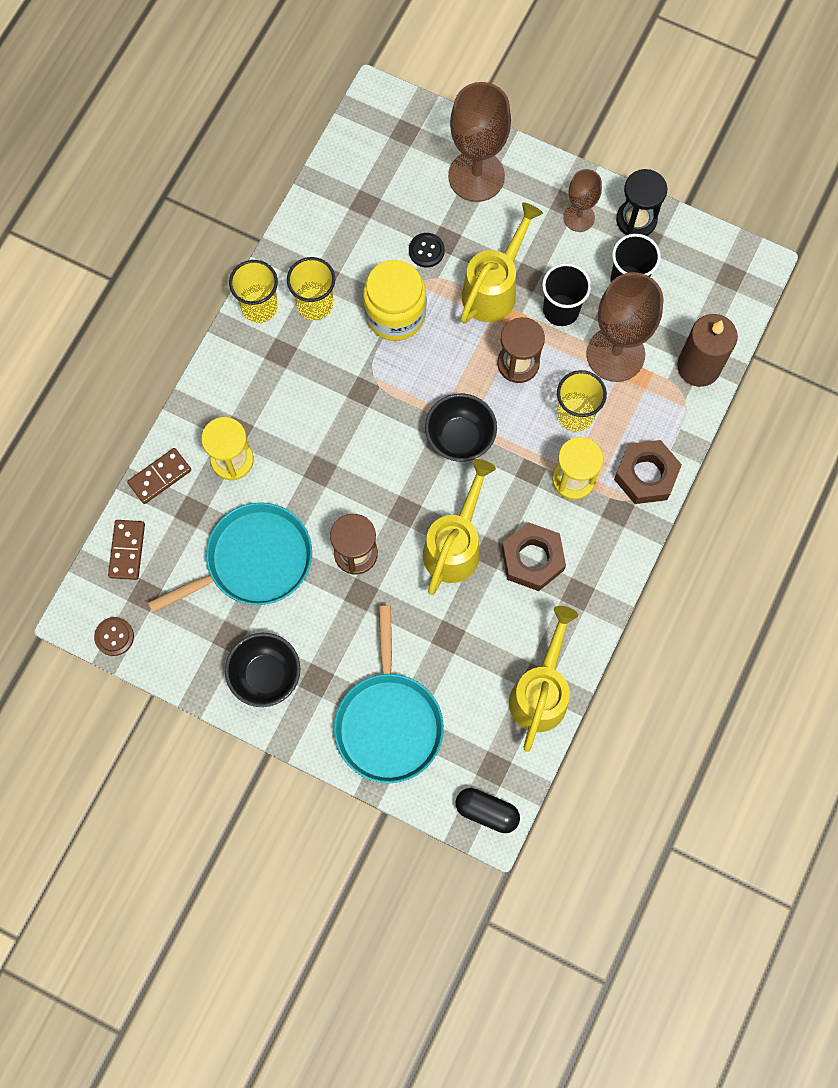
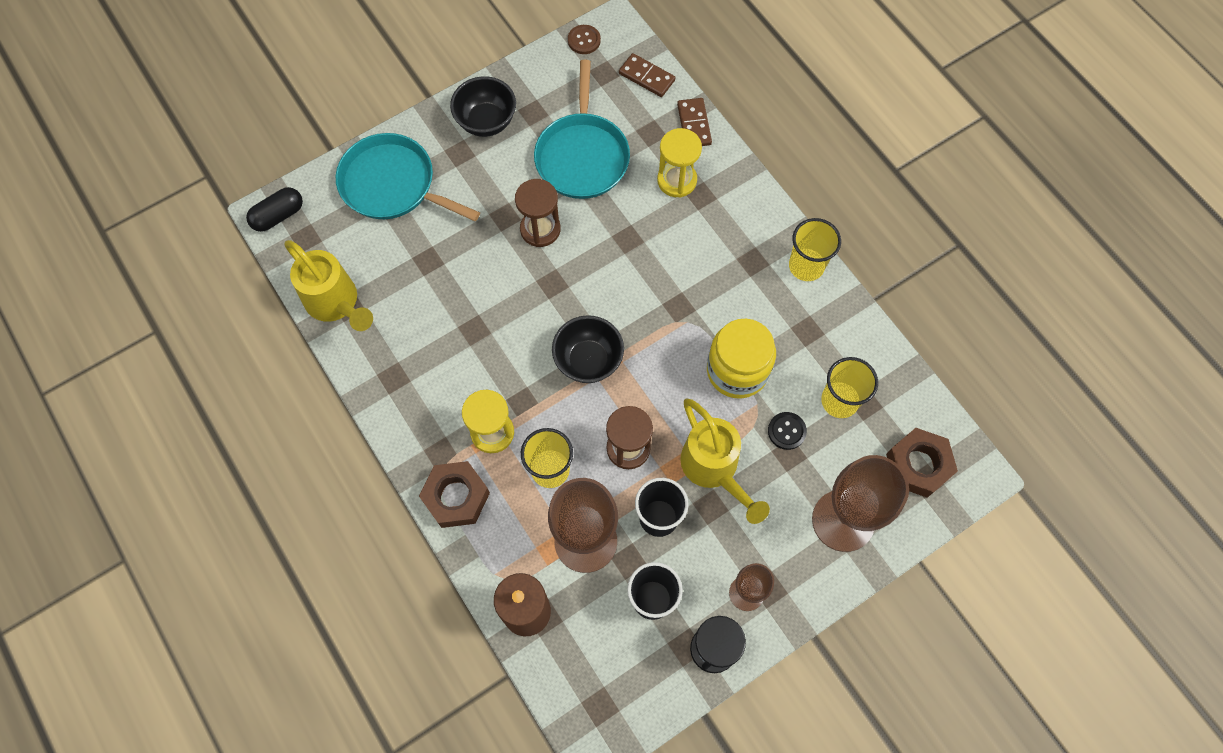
camera: 120 degrees right, 5 degrees down
(315, 304) = (784, 310): yellow cup -> yellow cup (839, 401)
(455, 545) = (498, 306): yellow watering can -> none
(532, 559) = (446, 359): brown nut -> brown nut (918, 465)

